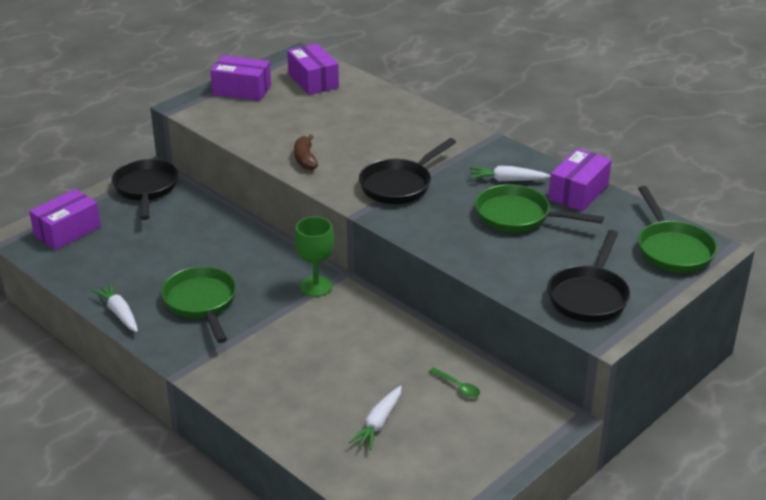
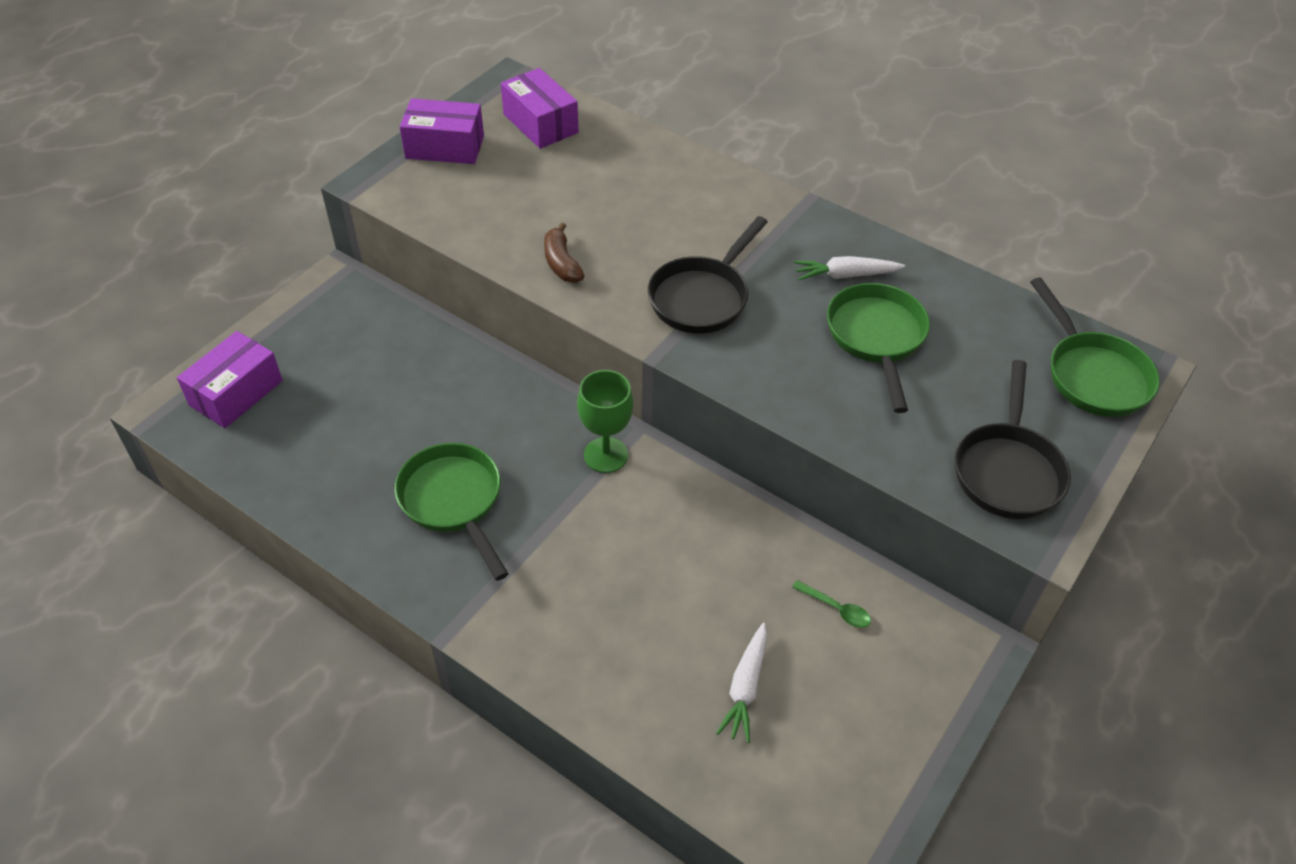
camera: 10 degrees left, 15 degrees up
(119, 313) = (340, 533): white carrot -> none
(146, 189) = (334, 308): black pan -> none
(518, 217) = (876, 338): green pan -> green pan turned 75 degrees clockwise
(578, 192) = (944, 288): purple box -> none

